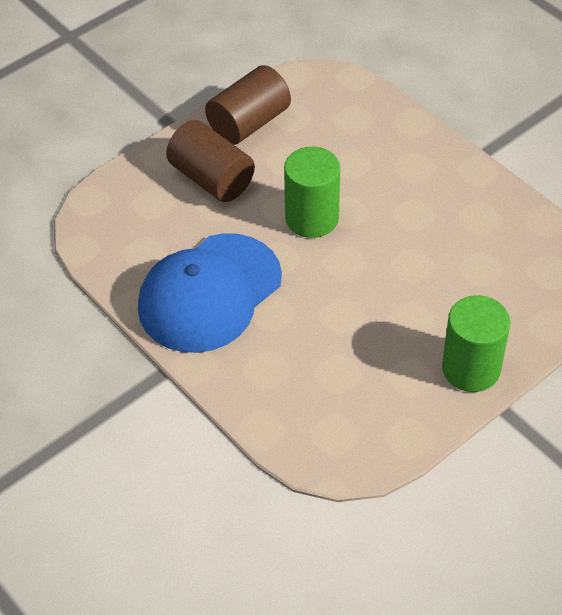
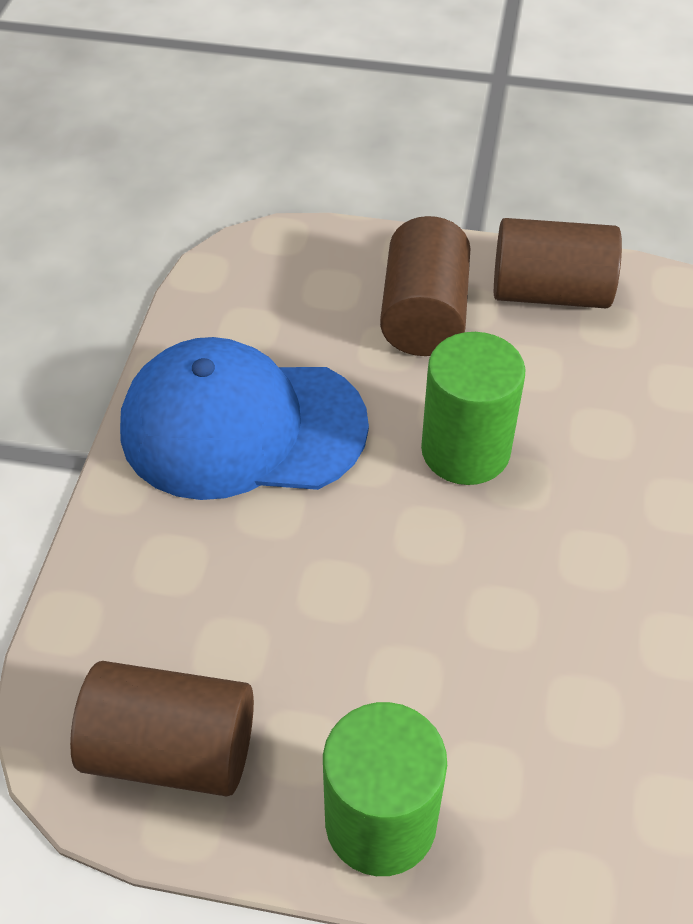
camera: 50 degrees right, 0 degrees up
(371, 424) = (171, 750): none -> brown cylinder

